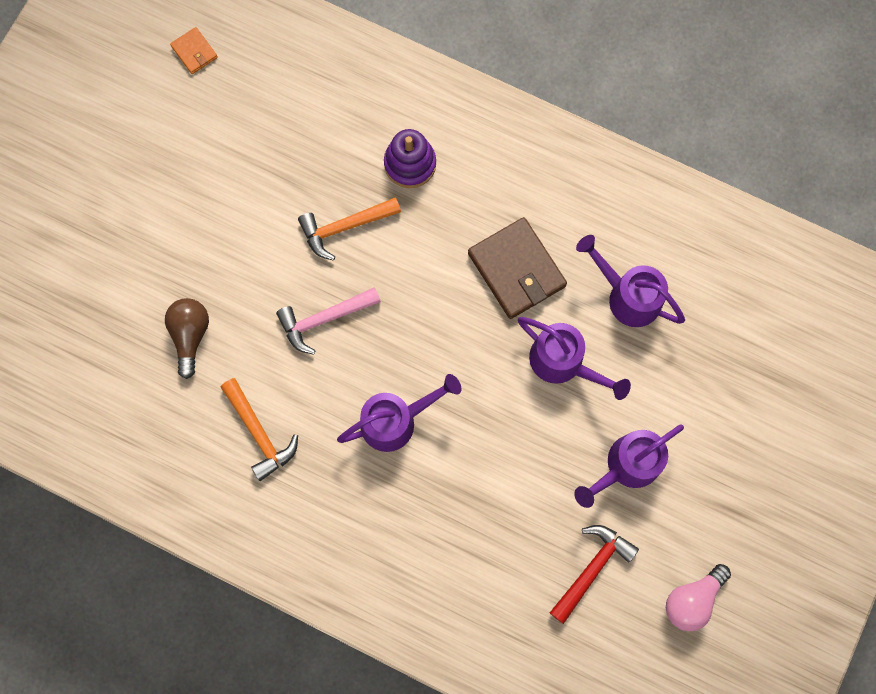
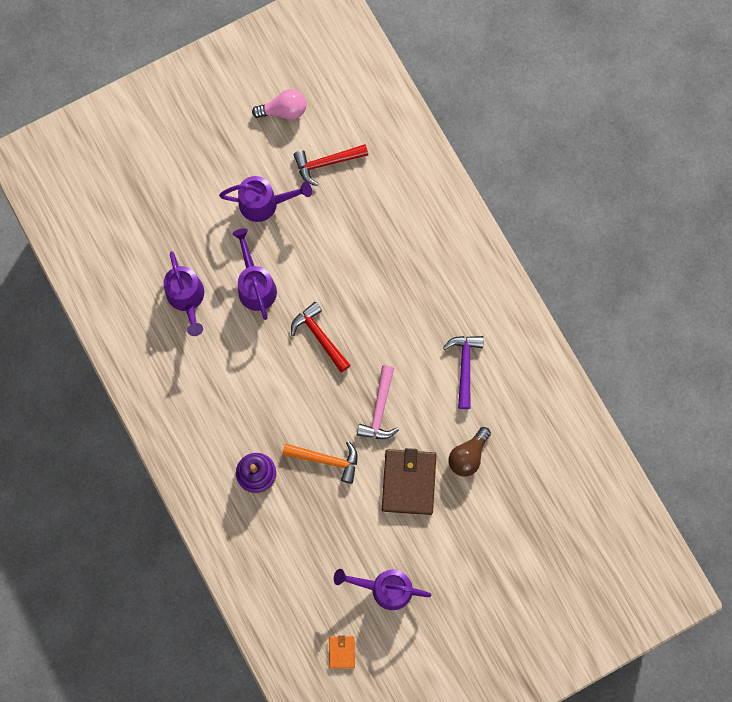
camera: 145 degrees left, 0 degrees up
(259, 434) = (464, 366): orange hammer -> purple hammer
(324, 319) = (379, 410): pink hammer -> pink hammer turned 90 degrees clockwise
(396, 421) = (378, 319): purple watering can -> purple watering can (385, 588)
(449, 355) = (319, 336): none -> red hammer
(516, 270) = (241, 360): brown wallet -> brown wallet (408, 482)

